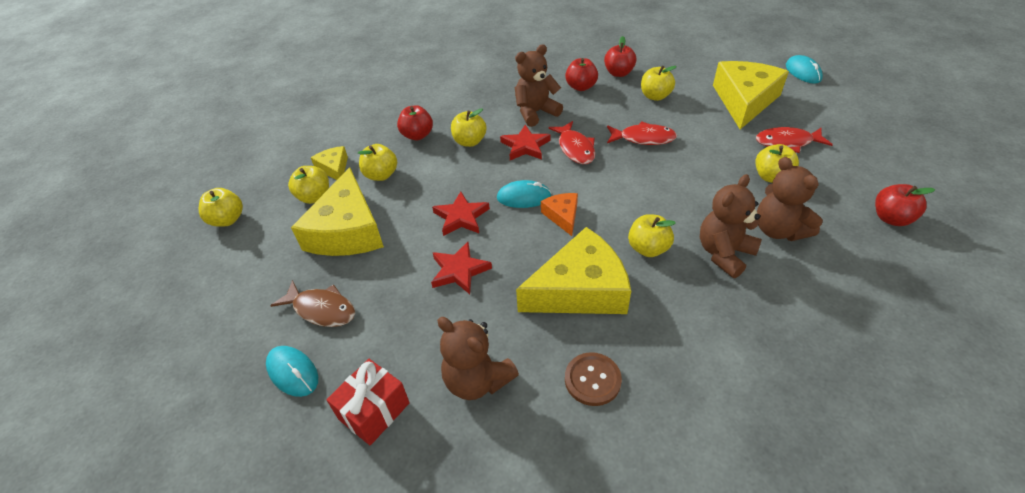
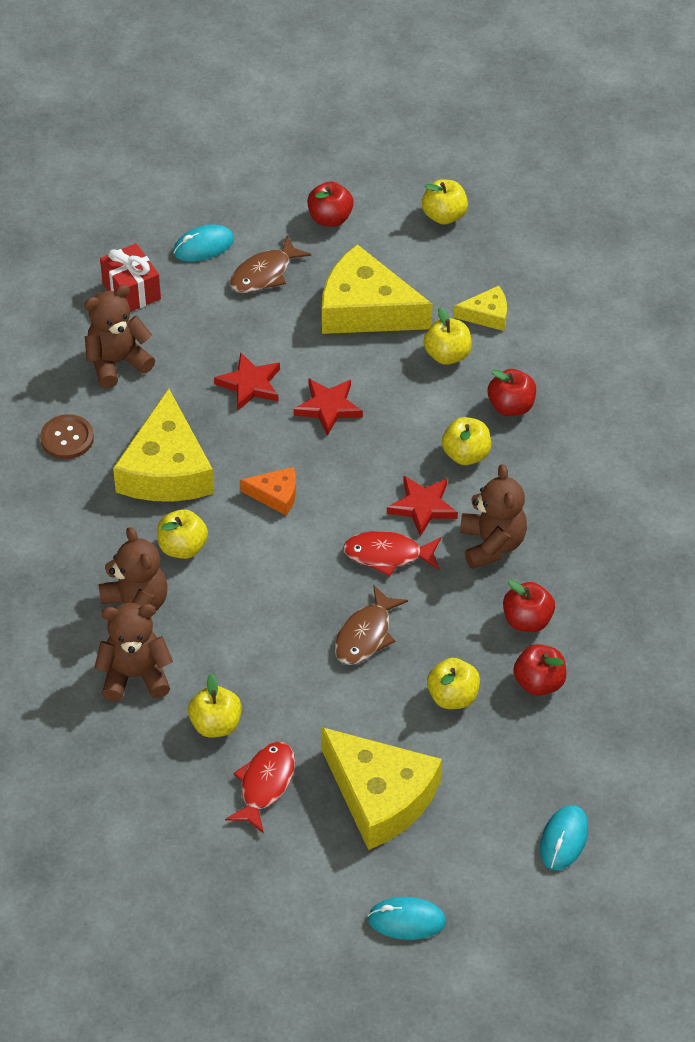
camera: 110 degrees right, 5 degrees up
(314, 197) = (441, 290): yellow apple -> none
(524, 197) = (327, 472): turquoise mouse -> turquoise mouse (564, 839)
(643, 138) = (365, 635): red fish -> brown fish
(891, 218) = (84, 792): red apple -> red apple (330, 218)

